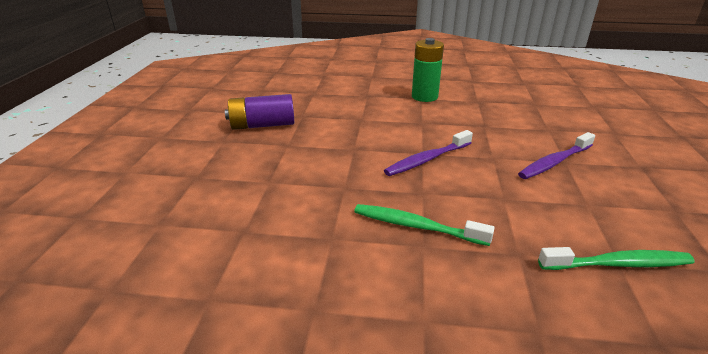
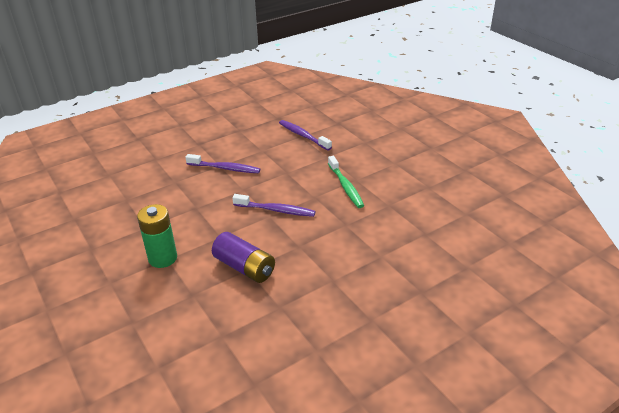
camera: 130 degrees left, 5 degrees up
(262, 125) = (323, 317): purple battery -> purple battery (244, 267)
(618, 264) = (303, 135): green toothbrush -> purple toothbrush

